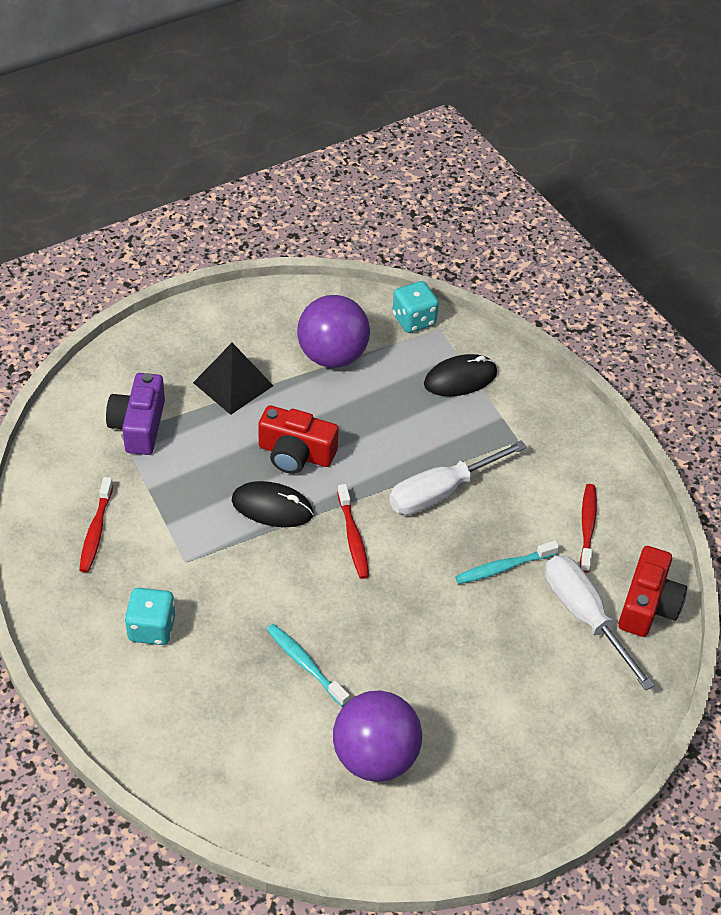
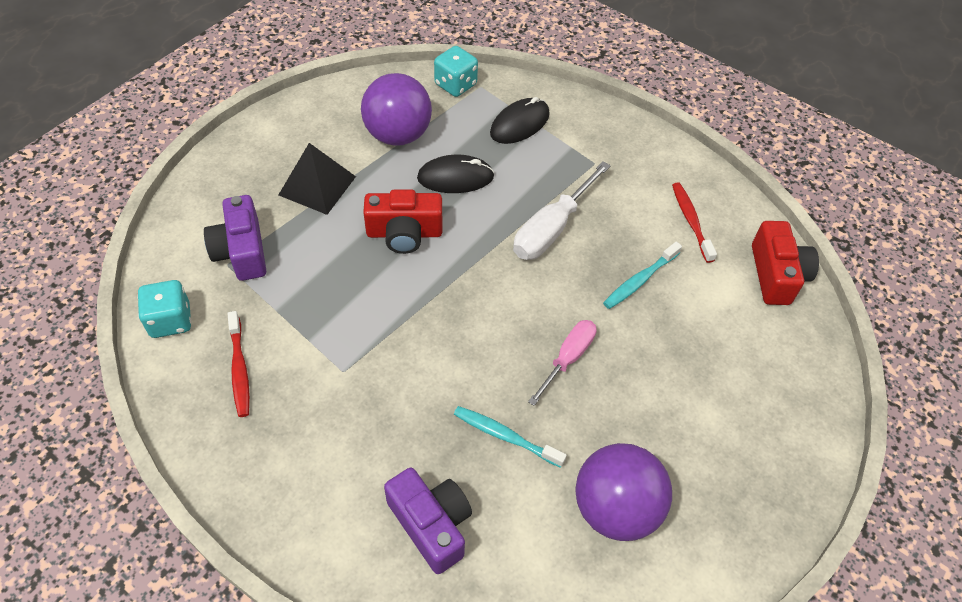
camera: 20 degrees left, 5 degrees up
(152, 628) = (338, 452): turquoise dice -> turquoise dice (170, 321)
(206, 713) = (431, 524): none -> purple camera
(272, 507) = (405, 290): black mouse -> black mouse (455, 177)
(353, 537) = (493, 296): red toothbrush -> none
(397, 616) = (568, 358): none -> pink screwdriver
(584, 615) = (729, 302): white screwdriver -> none

